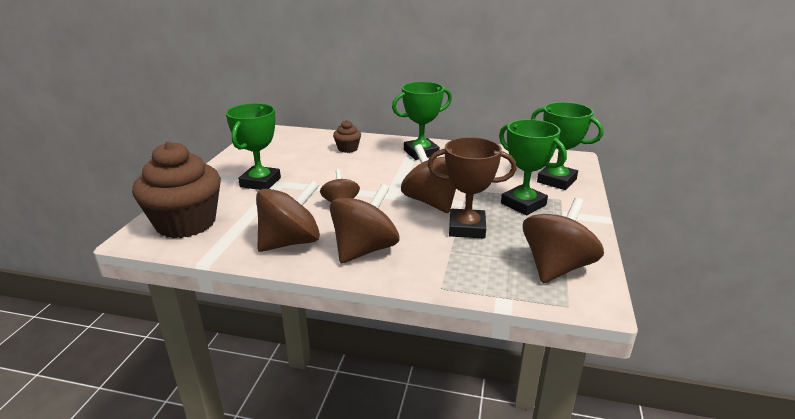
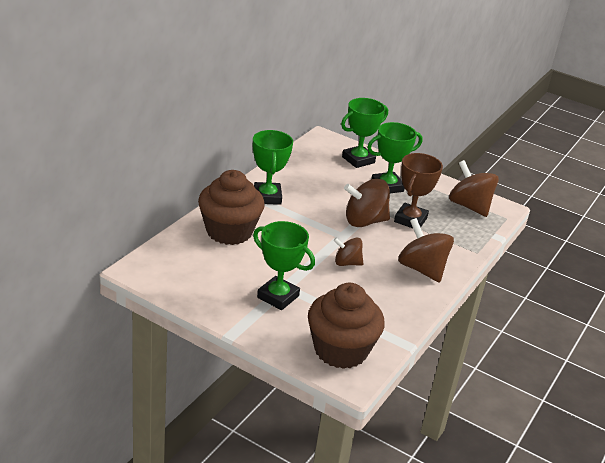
camera: 75 degrees left, 5 degrees up
(290, 242) = (397, 299): brown spinning top -> none
(347, 149) = (229, 231): brown cupcake -> brown cupcake, size x2.21

